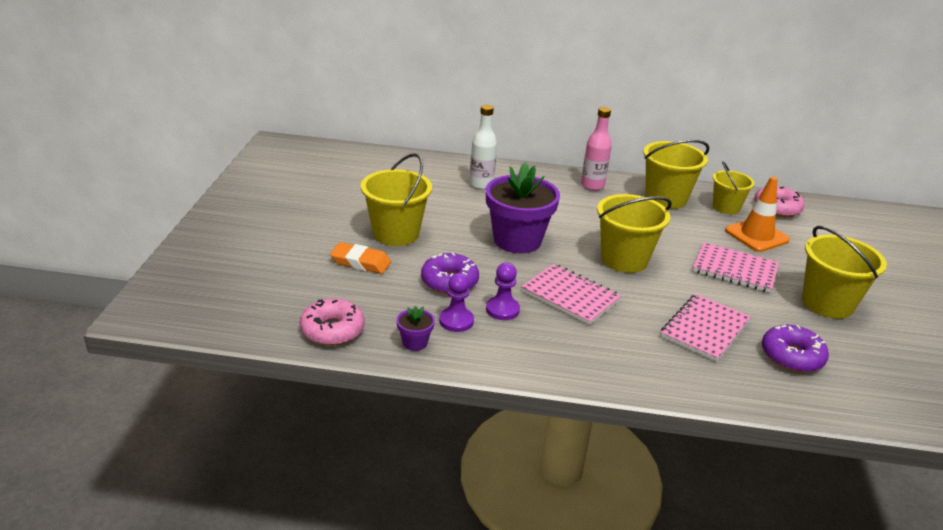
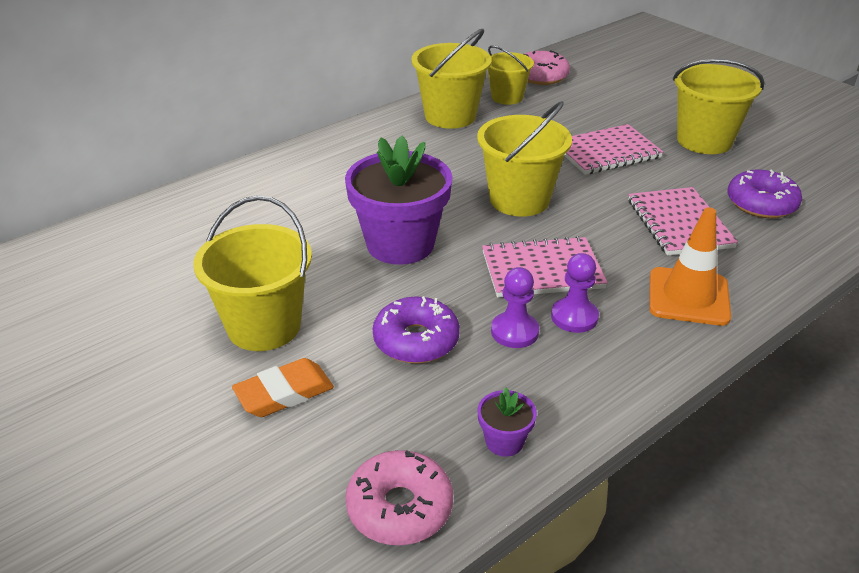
camera: 45 degrees left, 5 degrees up
(456, 321) = (498, 380): purple pawn -> purple pawn (574, 317)
(481, 184) = (260, 204): white bottle -> none
(592, 186) = (369, 140): pink bottle -> none
(756, 235) = (569, 110): orange traffic cone -> orange traffic cone (688, 297)

